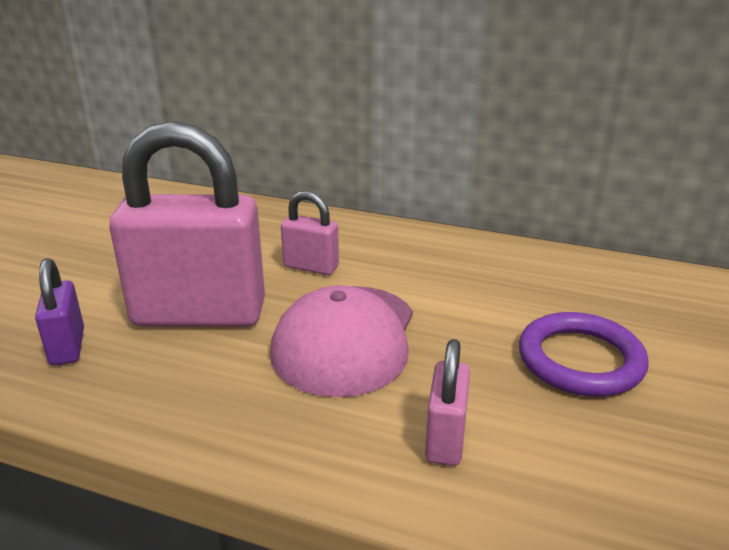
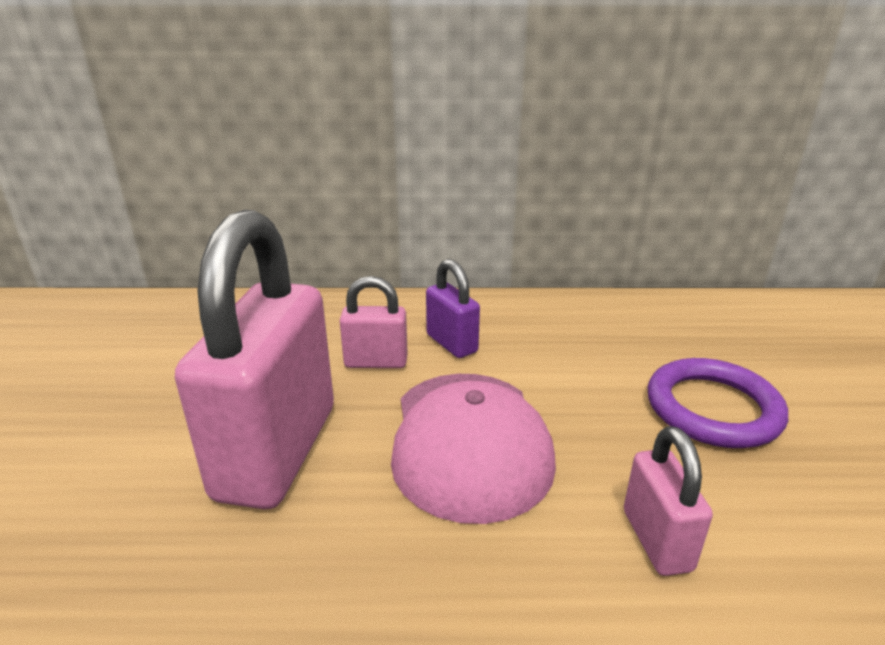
camera: 20 degrees left, 0 degrees up
(67, 347) = (117, 544): purple padlock -> purple padlock (451, 343)
(199, 314) = (277, 451): pink padlock -> pink padlock turned 60 degrees counterclockwise

